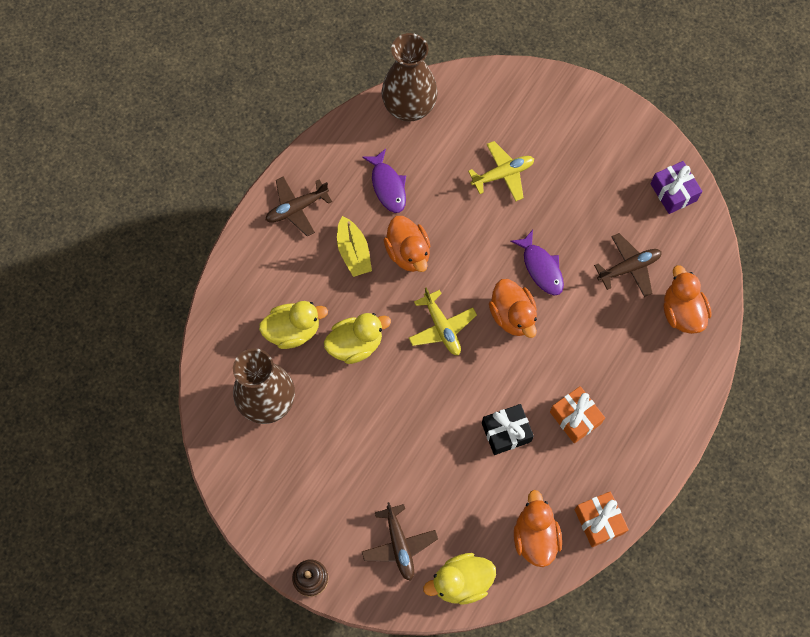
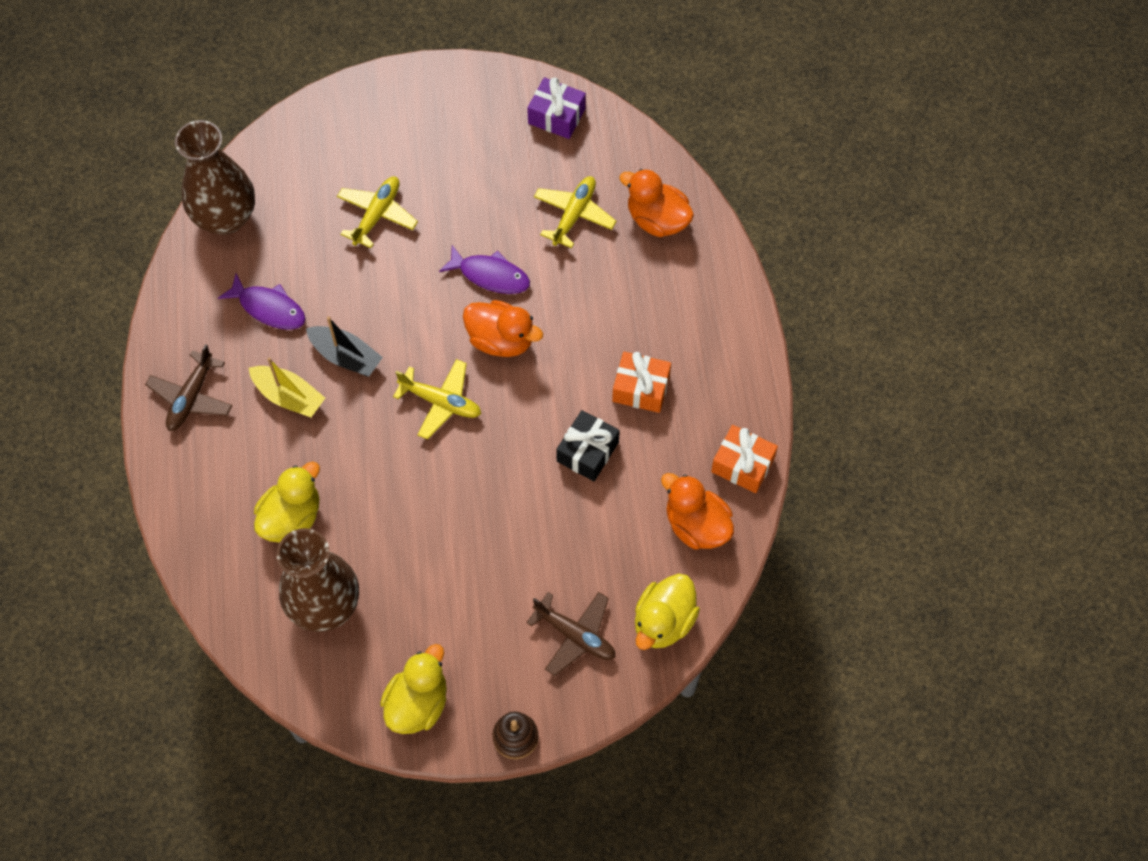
camera: 40 degrees left, 5 degrees down
(355, 344) = (368, 482): yellow duck -> yellow duck (417, 703)
(408, 253) = (346, 356): orange duck -> black boat
(629, 268) = (574, 215): brown plane -> yellow plane

